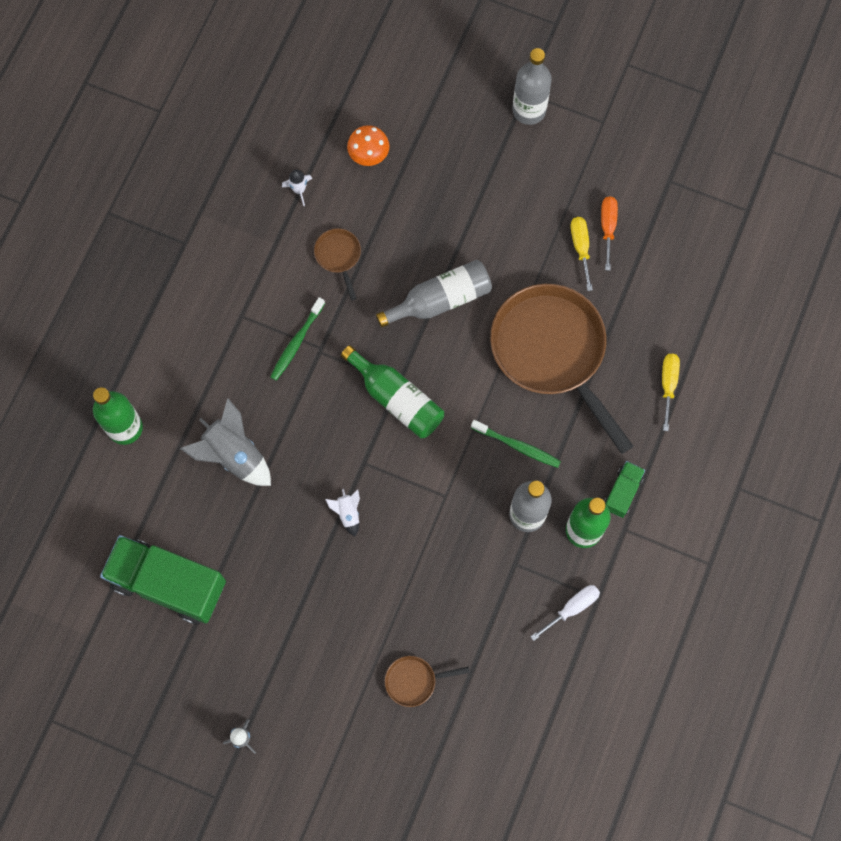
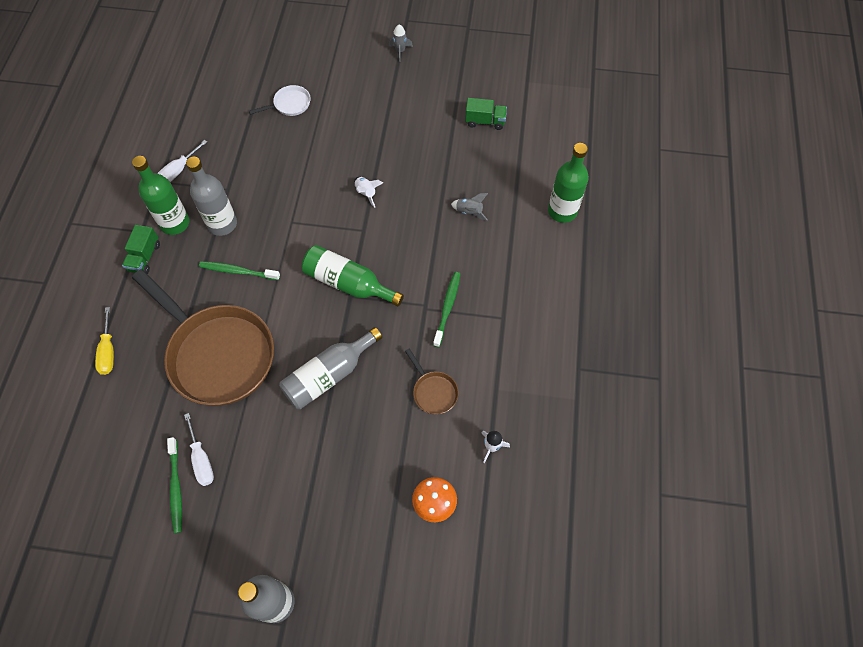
camera: 165 degrees right, 10 degrees down
(168, 584) = (485, 121): green truck -> green truck, size x0.47
(233, 455) = (469, 212): grey rocket -> grey rocket, size x0.50
(414, 681) = (290, 104): brown pan -> white pan
(581, 248) = (201, 459): yellow screwdriver -> white screwdriver
(608, 227) = (176, 488): orange screwdriver -> green toothbrush

